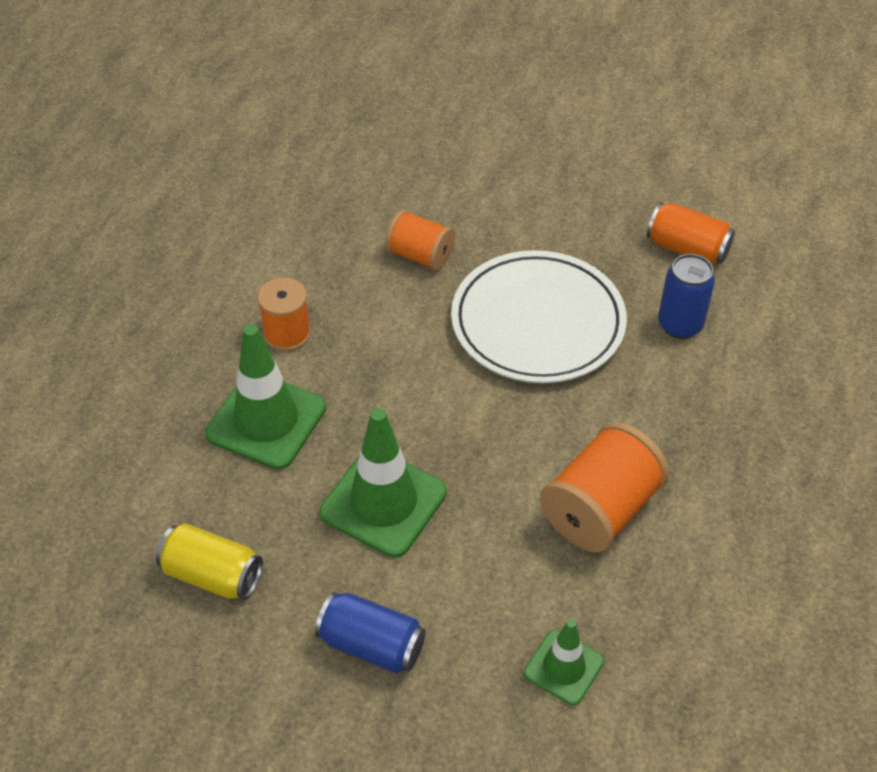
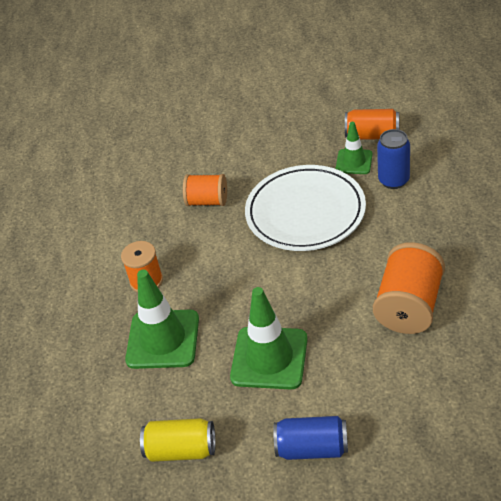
camera: 15 degrees left, 5 degrees down
(563, 667) = (441, 409): green traffic cone -> green traffic cone (354, 162)

